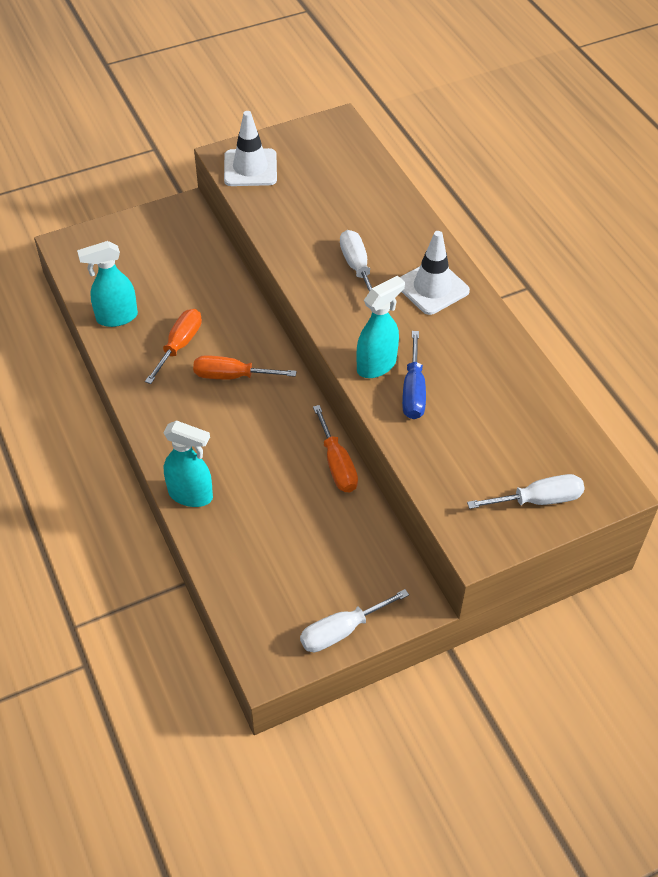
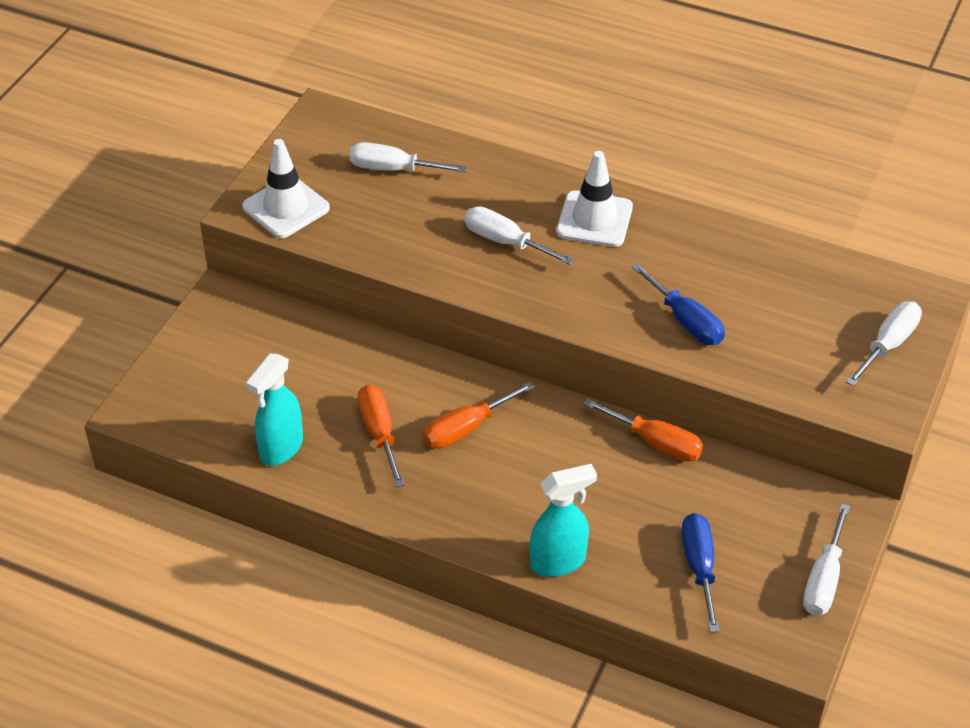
camera: 40 degrees left, 5 degrees down
(271, 562) = (699, 567): none -> blue screwdriver
(342, 181) = (393, 169): none -> white screwdriver
(377, 365) = (628, 319): turquoise spray bottle -> none

